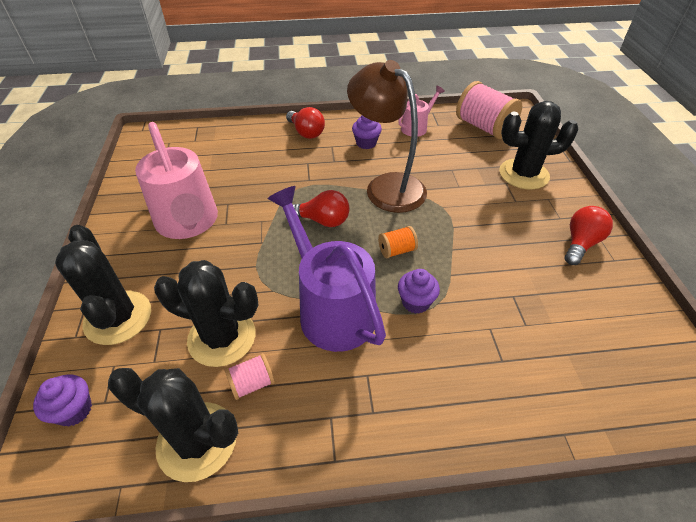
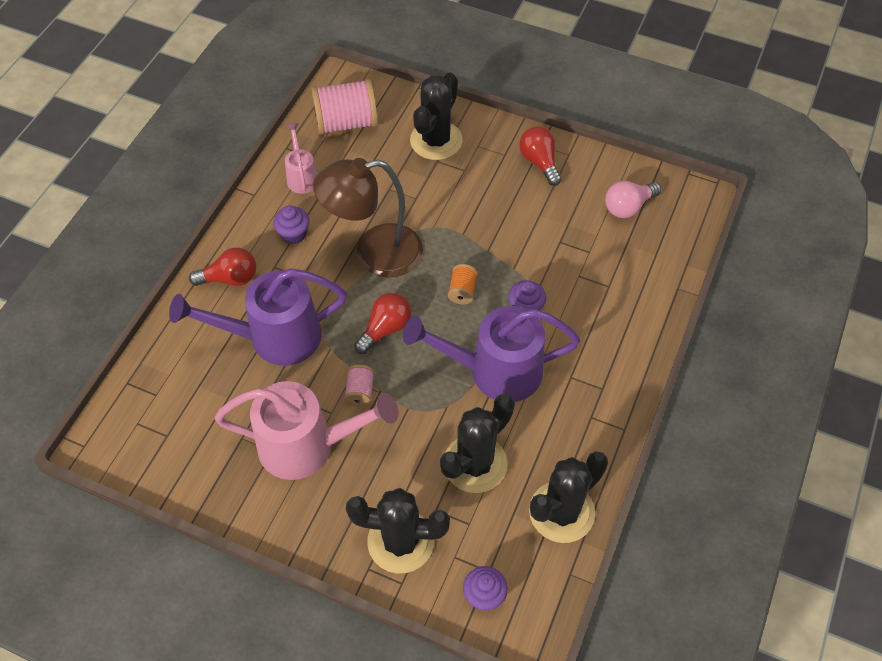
camera: 60 degrees left, 10 degrees up
(252, 383) = (533, 457): pink spool -> pink spool (360, 392)
(272, 169) = (273, 338): none -> purple watering can
(613, 335) = (628, 207): none -> pink light bulb

